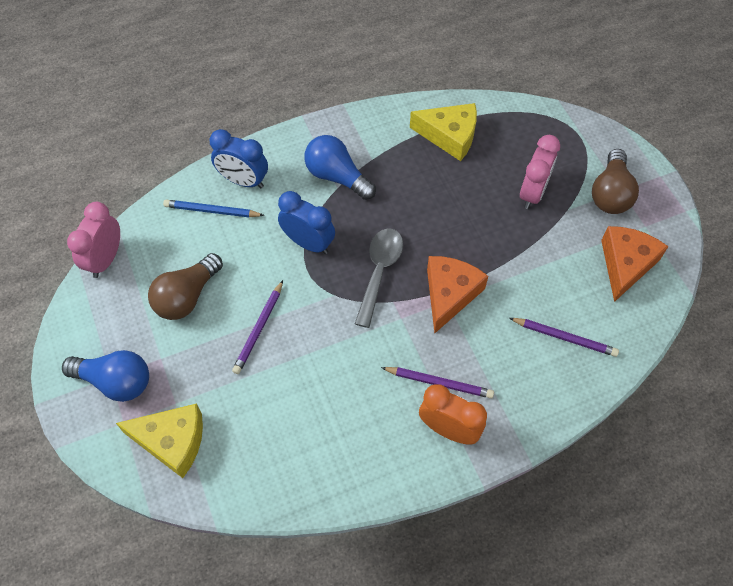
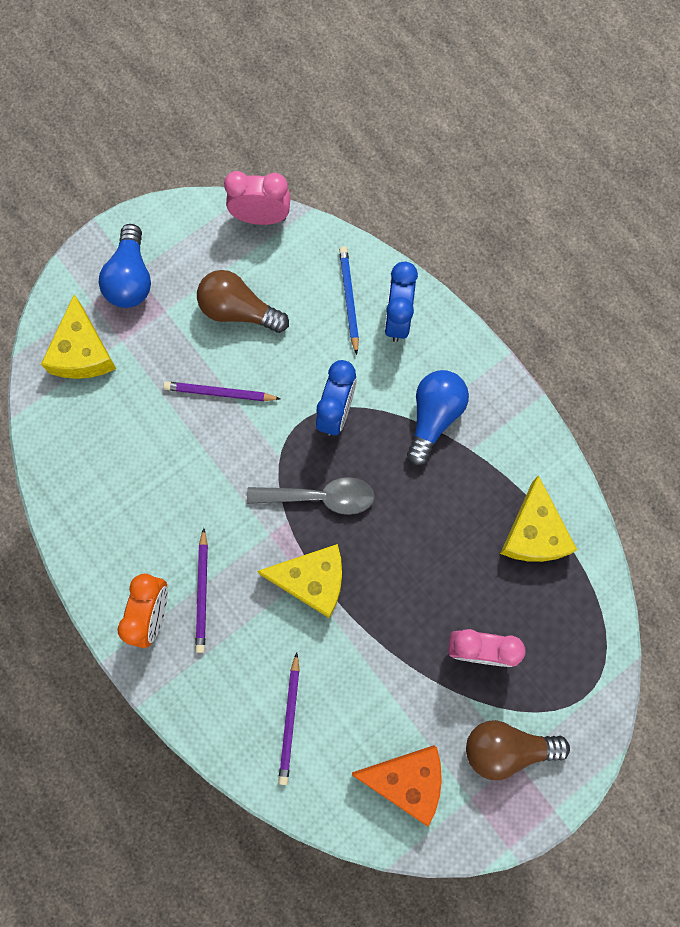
camera: 75 degrees right, 15 degrees up
(449, 294) = (312, 580): orange cheese -> yellow cheese

